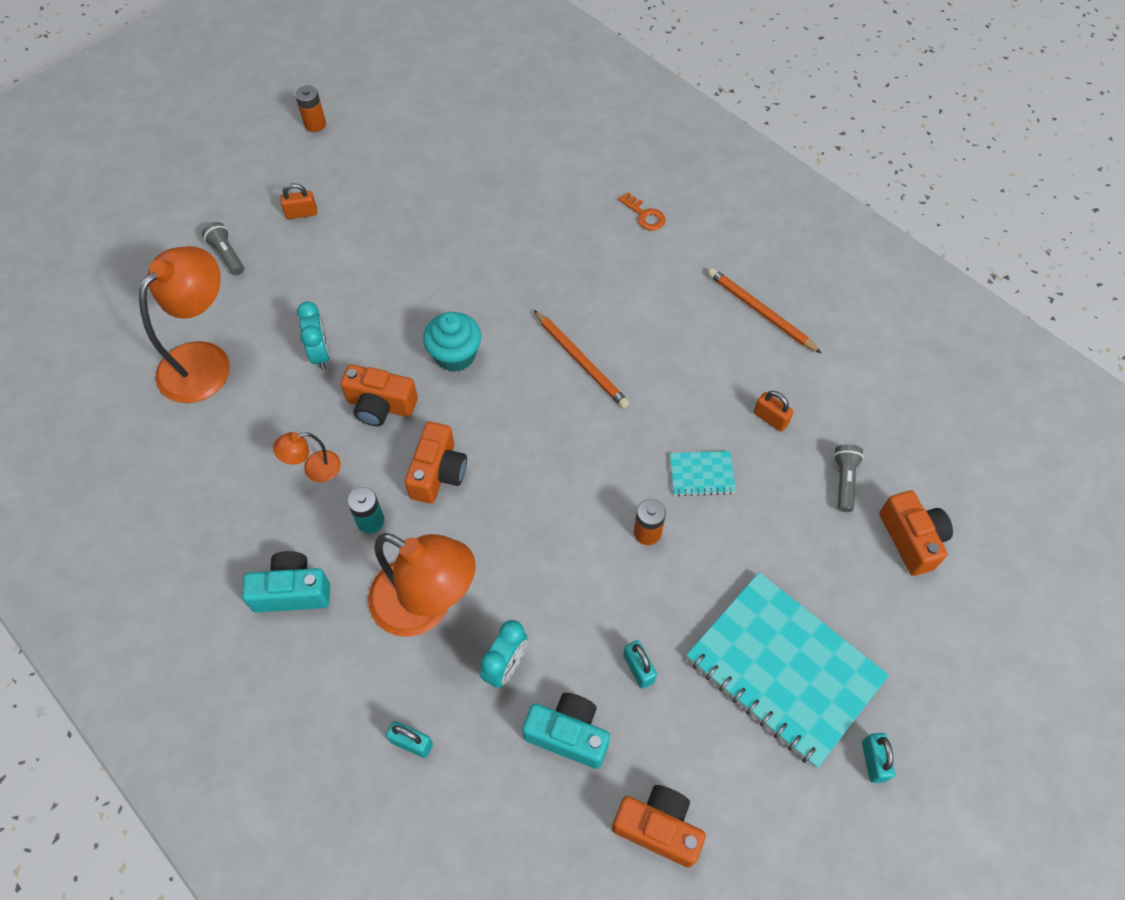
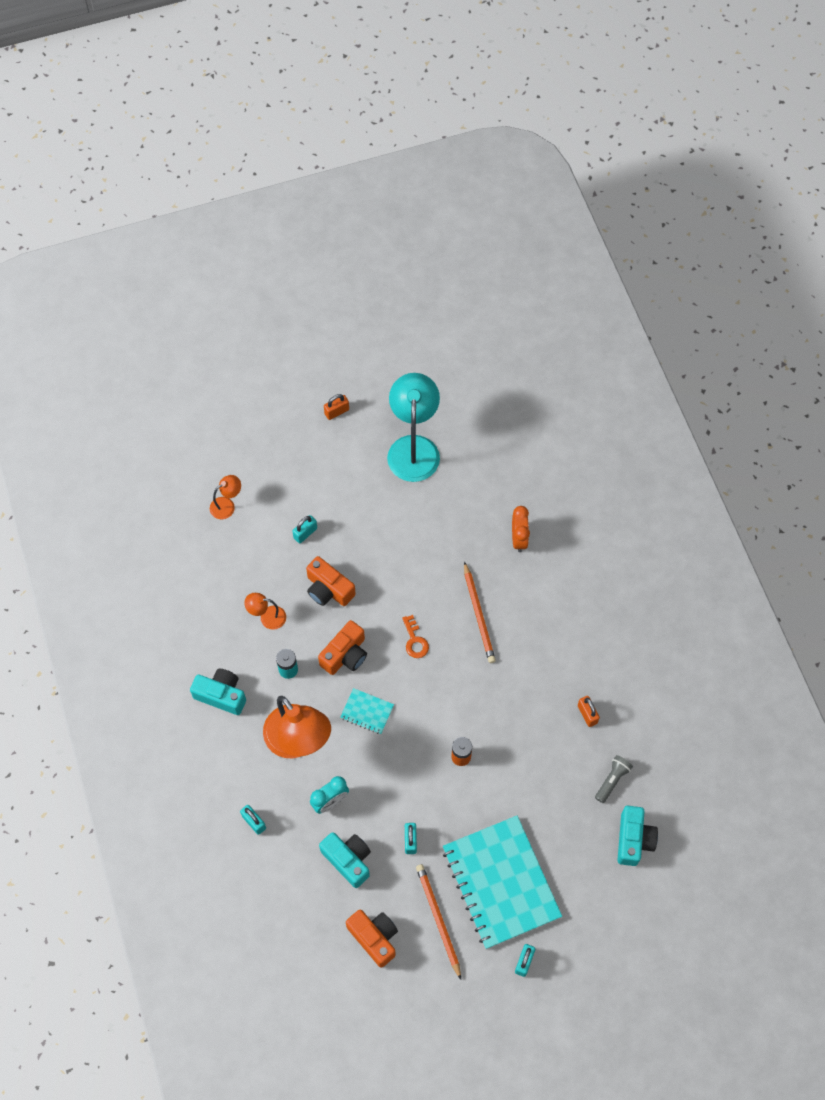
camera: 25 degrees right, 5 degrees up
(205, 360) = (227, 505): orange lamp -> orange lamp, size x0.47
(227, 255) = (272, 426): grey flashlight -> none
(301, 213) = (336, 412): orange padlock -> orange padlock turned 45 degrees counterclockwise
(315, 124) = (377, 336): orange battery -> none
(321, 354) = (305, 533): turquoise clock -> turquoise padlock
(412, 217) = (413, 448): none -> turquoise lamp
(455, 355) = (394, 573): turquoise cupcake -> none
(584, 264) = (519, 539): none -> orange clock
(644, 215) = (584, 516): orange key -> orange key (415, 641)
(701, 474) = (518, 733): turquoise notebook -> turquoise notebook (367, 712)
(760, 312) = (626, 631): orange pencil -> orange pencil (438, 919)
(911, 539) = (633, 839): orange camera -> turquoise camera

